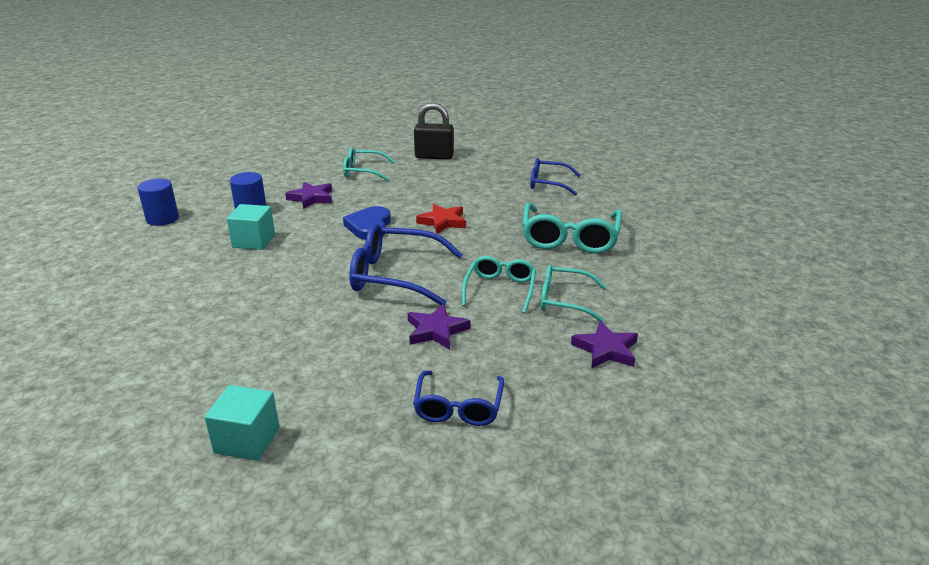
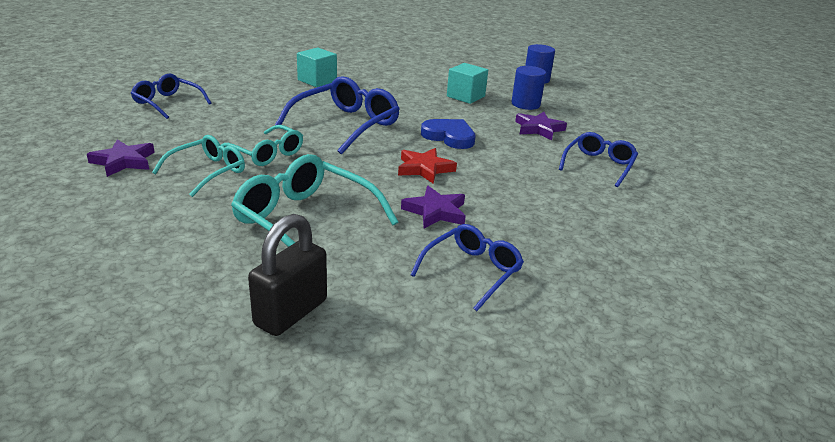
camera: 115 degrees right, 0 degrees up
(247, 440) = (235, 62): turquoise cube -> turquoise cube (317, 80)
(364, 171) = (598, 165): turquoise glasses -> blue glasses
(434, 156) = (631, 219): black padlock -> black padlock (291, 312)
(436, 330) = (251, 118): purple star -> purple star (435, 211)

